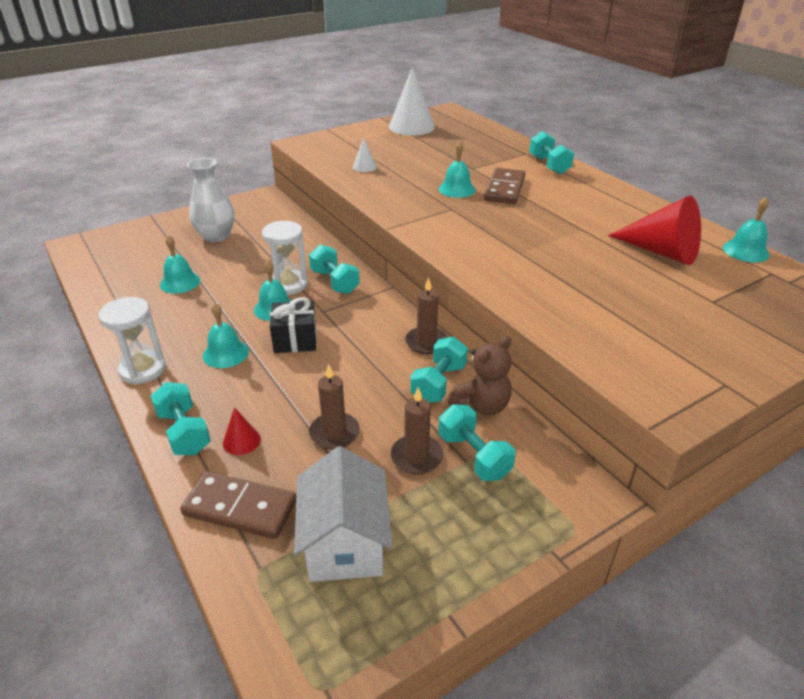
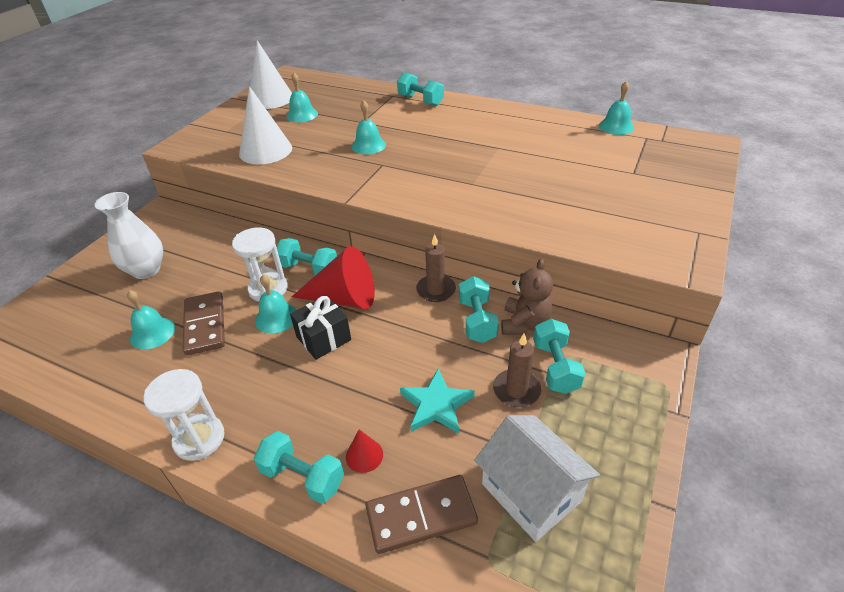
camera: 30 degrees left, 5 degrees up
(225, 353) = (270, 382): turquoise bell -> turquoise bell (302, 115)
(334, 433) = (436, 405): brown candle -> turquoise star
(364, 167) = (265, 150): white cone -> white cone, size x2.16
(474, 456) = (555, 367): turquoise dumbbell -> turquoise dumbbell turned 60 degrees clockwise
(504, 189) = (407, 132): brown domino -> brown domino (205, 325)
(661, 252) = (567, 146): red cone -> red cone (344, 298)

